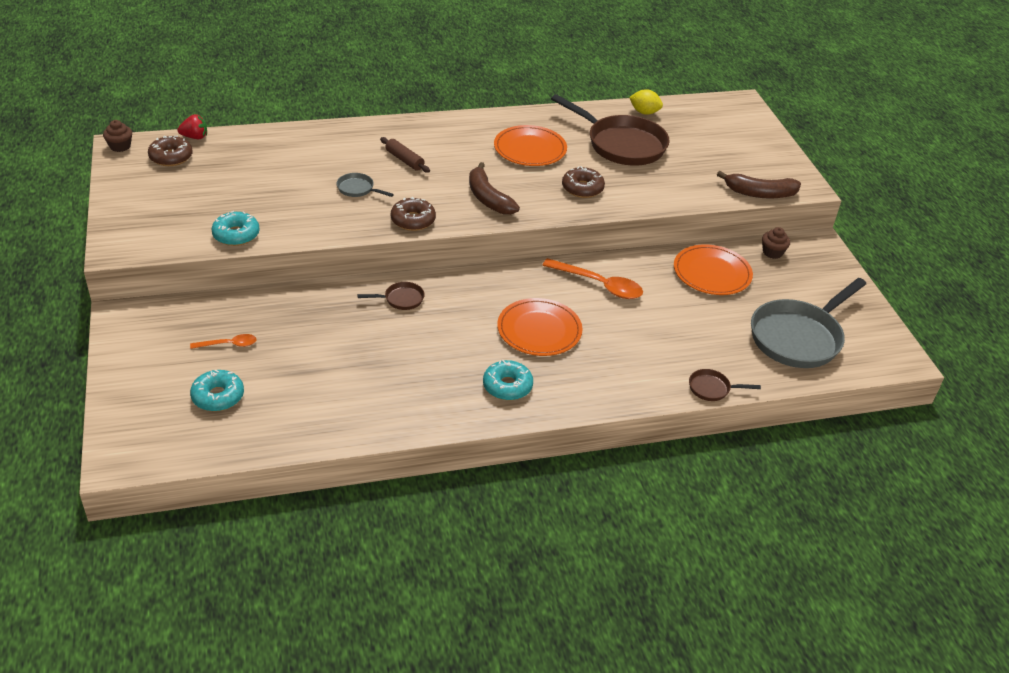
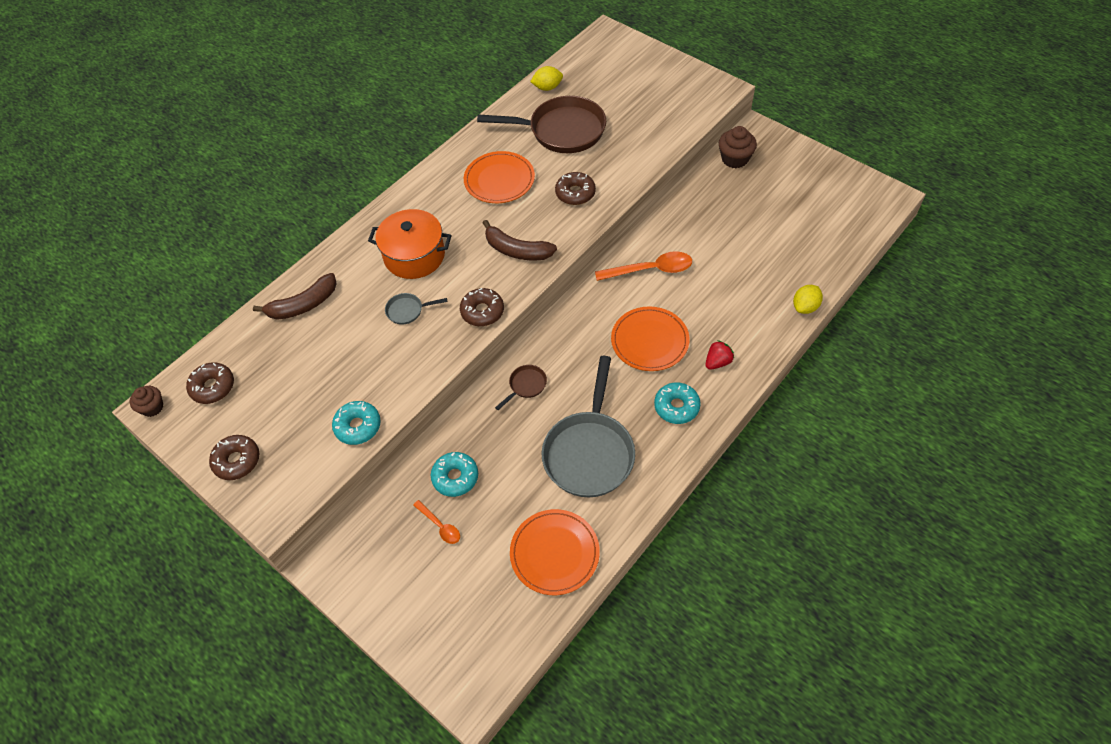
camera: 30 degrees left, 15 degrees up
(133, 206) = (237, 461): none -> brown donut
(195, 137) = (210, 351): red strawberry -> red strawberry (717, 362)
(218, 396) = (483, 579): turquoise donut -> turquoise donut (455, 477)
(229, 344) = (440, 526): orange spoon -> orange spoon turned 90 degrees clockwise
(404, 160) = (414, 256): brown rolling pin -> orange pot
(712, 273) = (713, 205): orange plate -> orange plate (554, 553)
(712, 388) = (805, 307): brown pan -> yellow lemon
(759, 193) = (699, 115): brown banana -> brown banana (303, 305)
(772, 252) = (734, 159): brown cupcake -> brown cupcake, size x1.51
(798, 337) = (816, 223): grey pan -> grey pan (589, 452)

